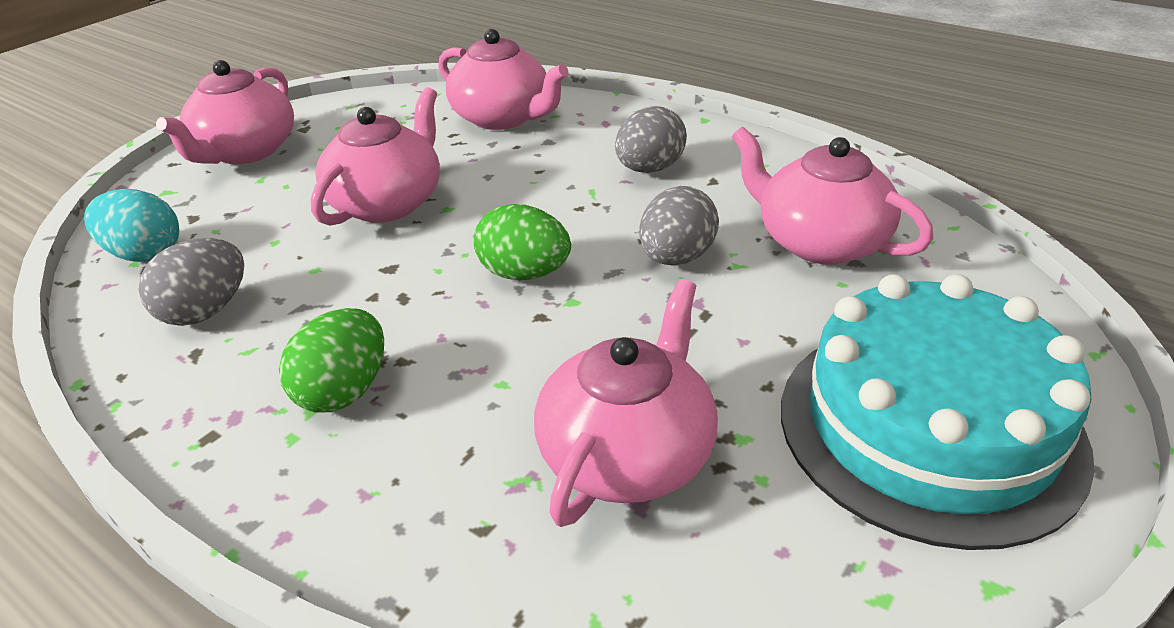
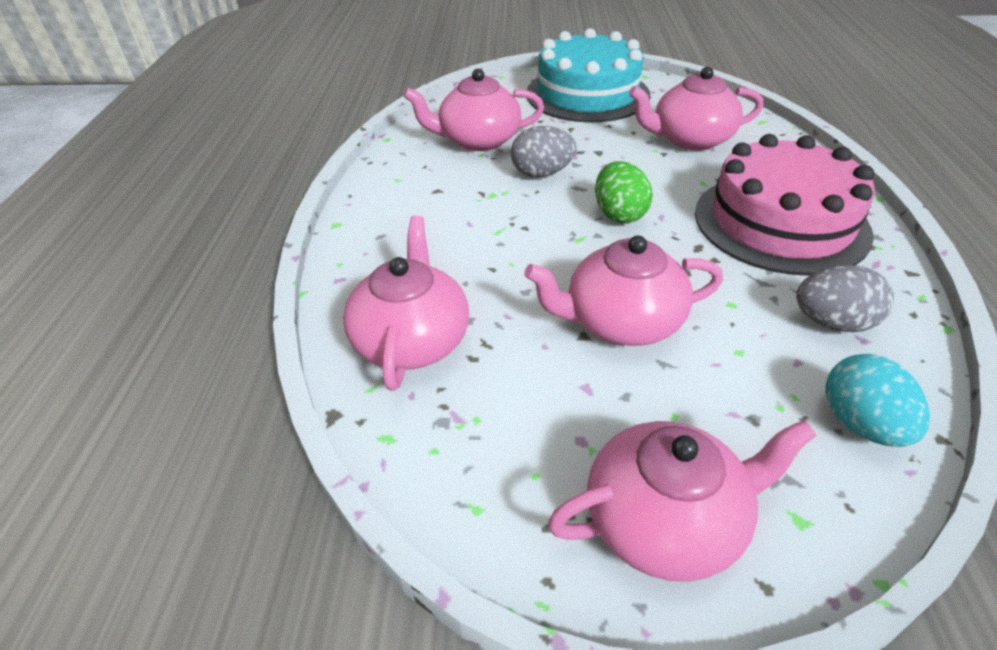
camera: 125 degrees left, 5 degrees up
(344, 391) = (780, 222): green egg -> pink cake
(649, 169) = (443, 219): grey egg -> none
(819, 242) = (478, 140): pink teapot -> pink teapot turned 75 degrees clockwise

